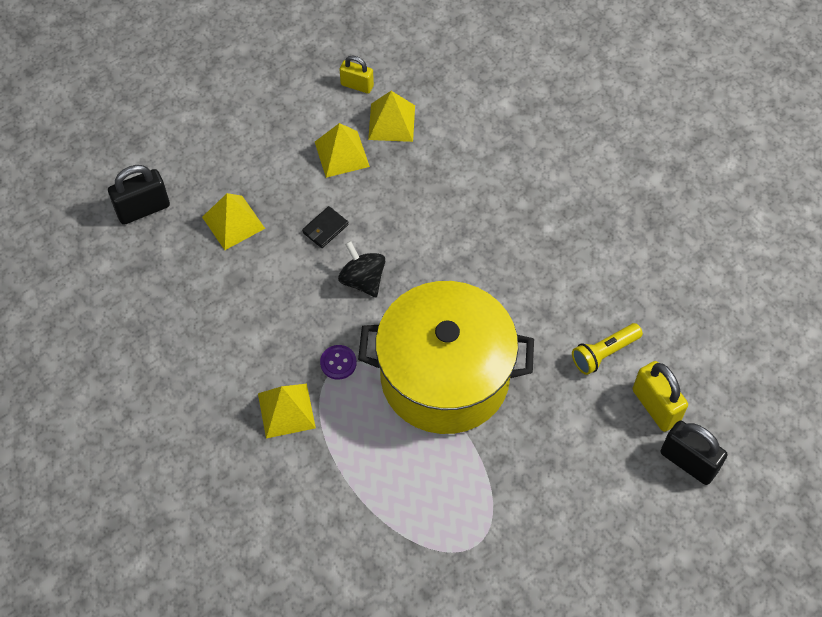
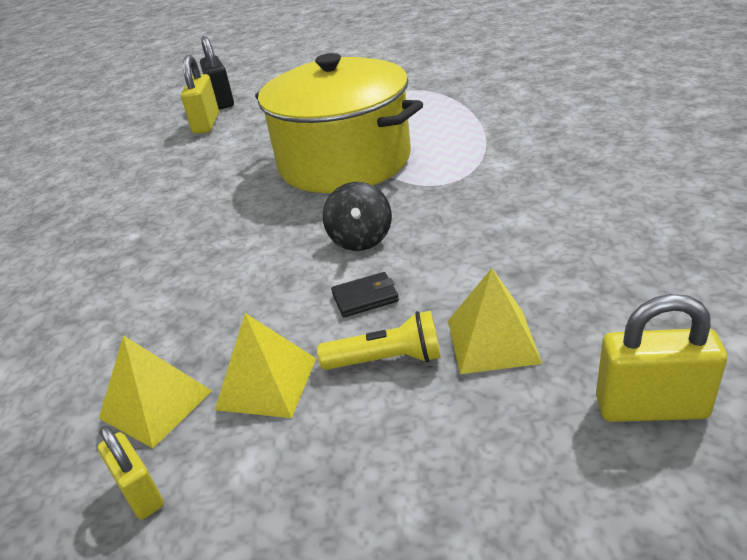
camera: 145 degrees left, 25 degrees down
(143, 209) = (651, 407): black padlock -> yellow padlock
(286, 410) = (513, 167): yellow pyramid -> none
(338, 363) = (438, 186): purple button -> none
(604, 353) = (203, 152): yellow flashlight -> yellow flashlight (387, 359)

